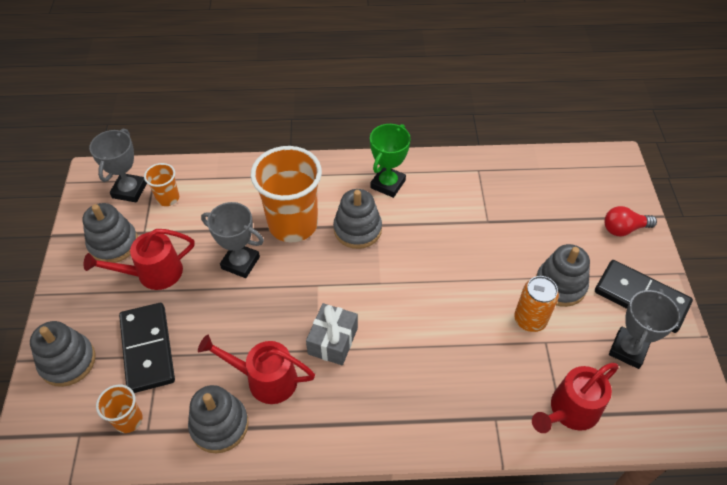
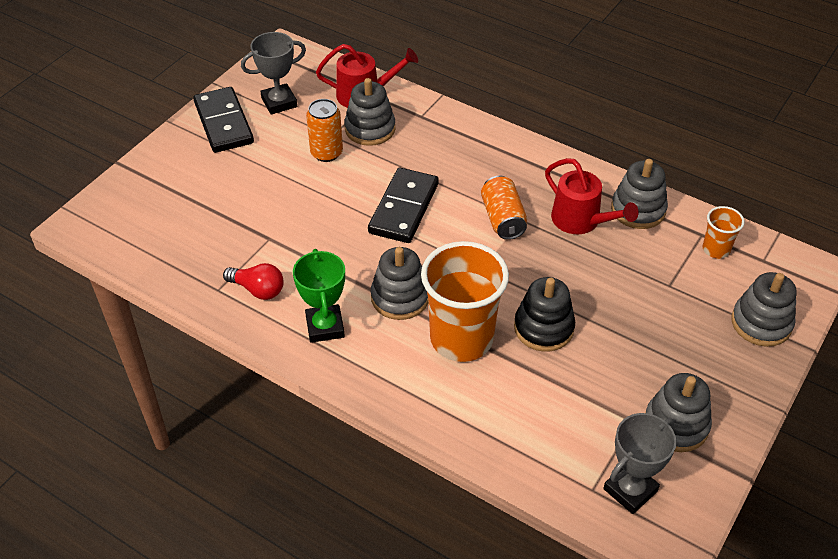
camera: 145 degrees left, 5 degrees down
(148, 349) = (677, 295): black domino -> black domino (403, 208)
(153, 273) = (643, 365): red watering can -> none
(168, 198) = (586, 450): orange cup -> none
(240, 263) = (543, 328): grey trophy -> black stacking toy
(333, 341) = (502, 219): grey gift -> orange can
(388, 184) = (325, 327): green trophy -> green trophy turned 75 degrees counterclockwise
(560, 285) = (272, 161): grey stacking toy -> grey stacking toy (370, 129)
(623, 229) = (163, 170): red light bulb -> red light bulb (258, 290)

